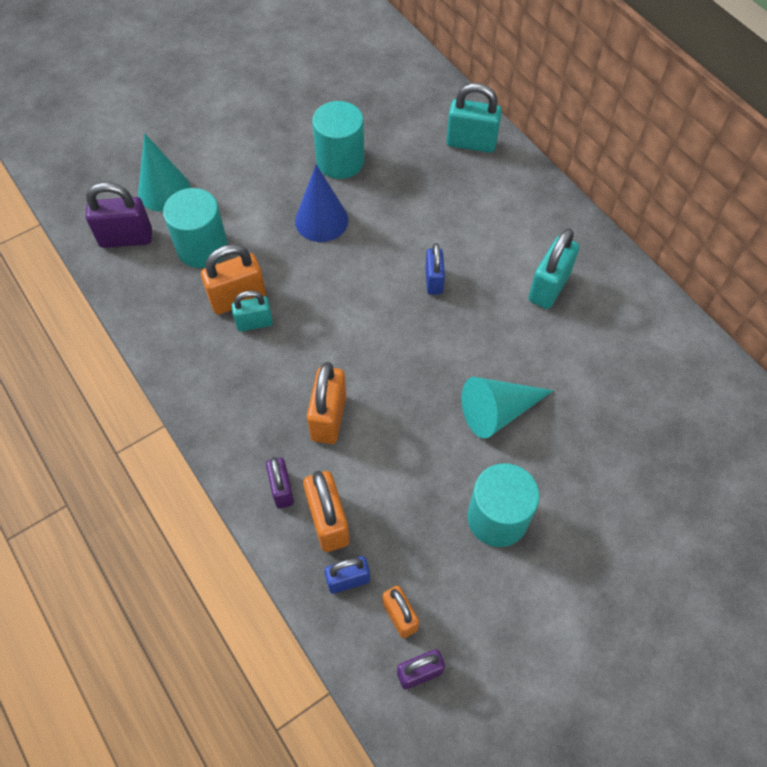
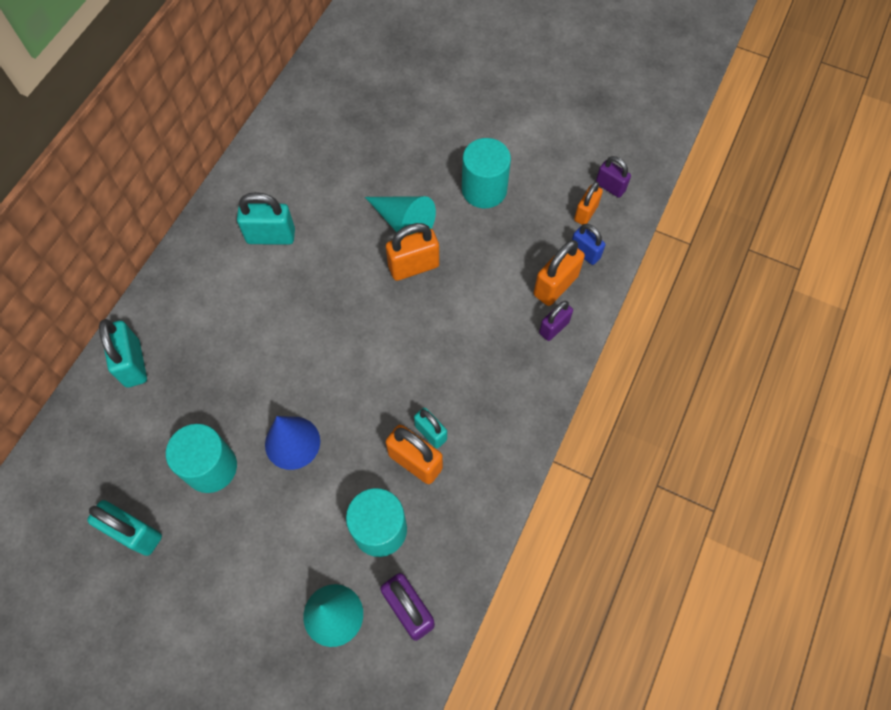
camera: 120 degrees left, 5 degrees up
(321, 101) = (135, 533): none -> turquoise padlock
(328, 418) = (479, 328): orange padlock -> orange padlock (413, 266)
(434, 281) = (310, 319): blue padlock -> none

